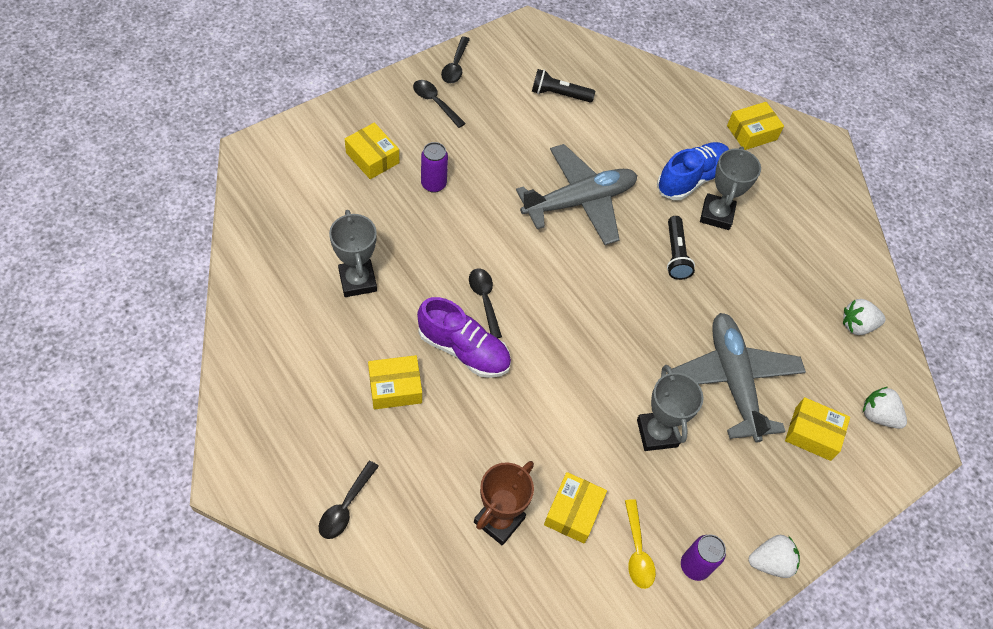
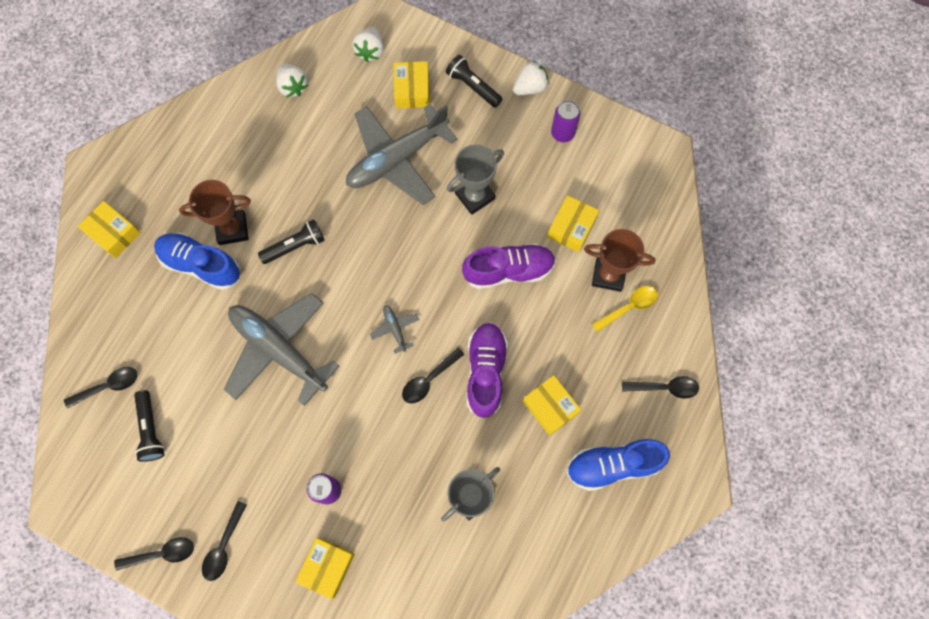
camera: 110 degrees left, 15 degrees up
(304, 413) = (613, 465): none -> blue shoe
(549, 296) = (395, 329): none -> grey plane
(556, 423) = (508, 270): none -> purple shoe
(573, 512) = (571, 227): yellow box -> yellow box turned 60 degrees counterclockwise
(612, 82) = (108, 386): none -> black spoon
(637, 551) = (574, 173): yellow spoon -> yellow spoon (629, 307)
(716, 214) = (232, 229): grey trophy -> brown trophy
(770, 562) = (530, 87): white strawberry -> white strawberry turned 90 degrees clockwise
(794, 499) = (473, 86): none -> black flashlight

